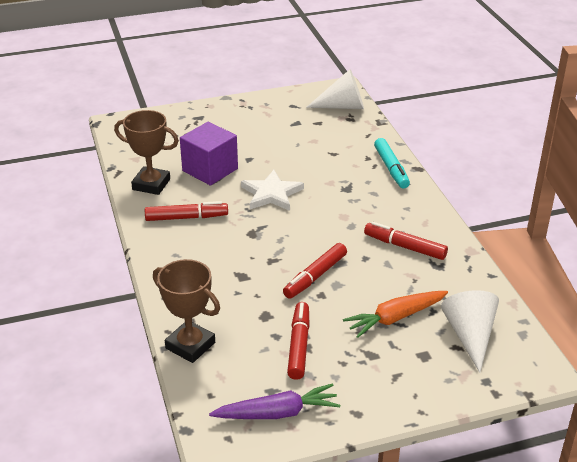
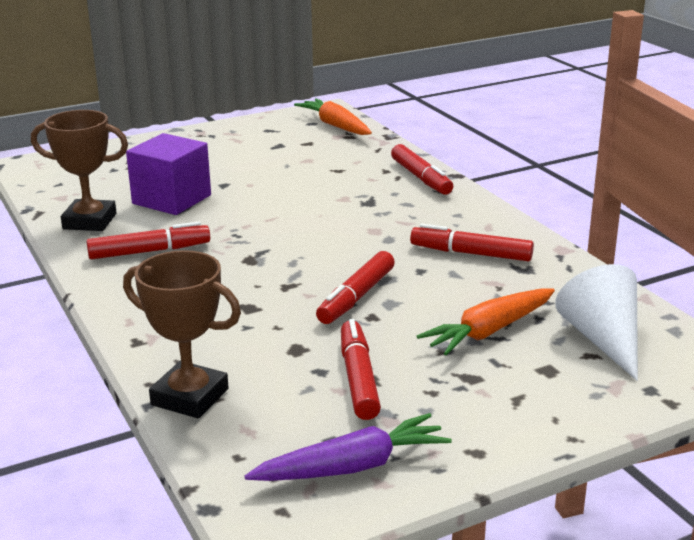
camera: 10 degrees left, 10 degrees down
(271, 194) = (266, 216): white star -> none
(343, 106) = (335, 125): white cone -> orange carrot
(391, 168) = (421, 178): turquoise marker -> red marker

